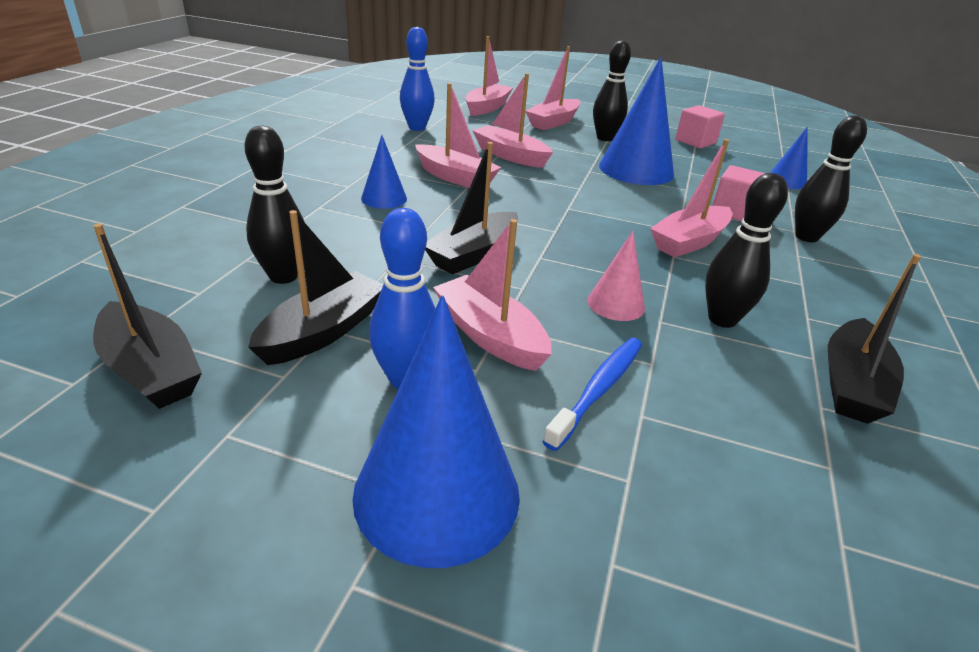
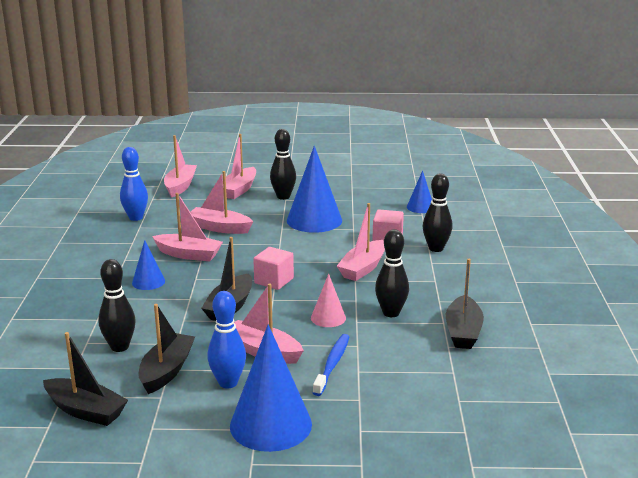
camera: 15 degrees left, 10 degrees down
(695, 141) = (351, 185): pink cube -> pink cube (274, 281)

